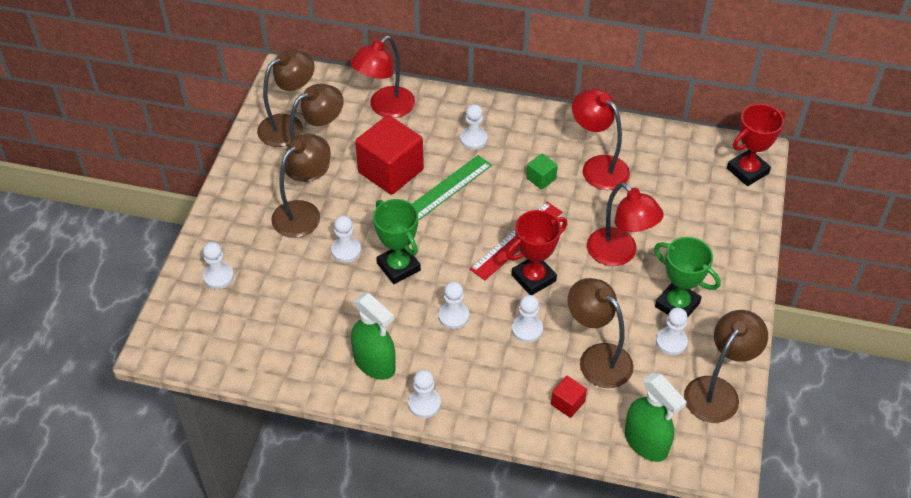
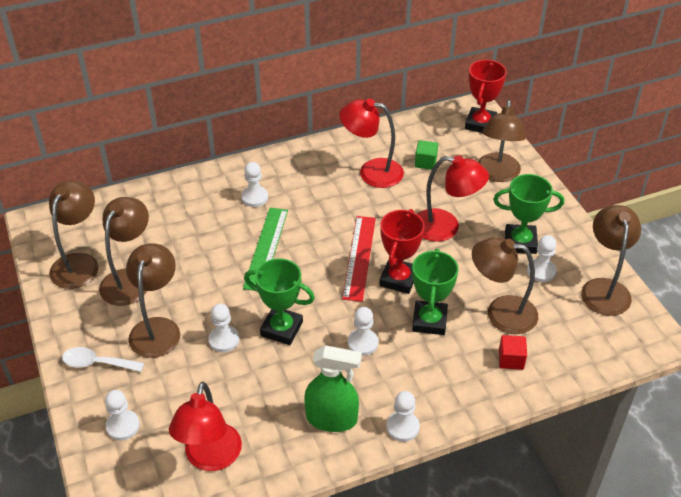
camera: 35 degrees left, 5 degrees down
(239, 216) = (97, 363): none -> white spoon
(385, 108) = (156, 208): red lamp -> red lamp (210, 458)
(390, 171) = (206, 255): red cube -> none
(527, 329) = (429, 321): white pawn -> green trophy
(541, 178) = (336, 201): green cube -> green cube (425, 162)
(646, 442) = (592, 355): green spray bottle -> none
(717, 229) = (497, 174): none -> brown lamp

